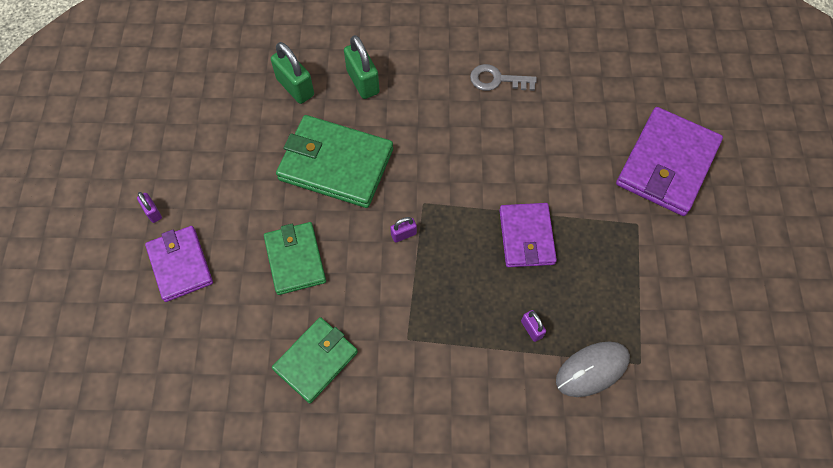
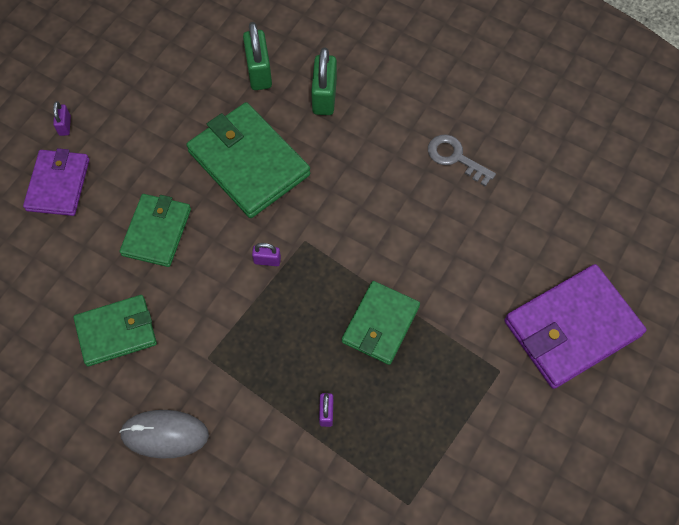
camera: 30 degrees right, 0 degrees up
(526, 237) = (380, 324): purple wallet -> green wallet
(592, 369) = (357, 483): grey mouse -> grey mouse (165, 434)

